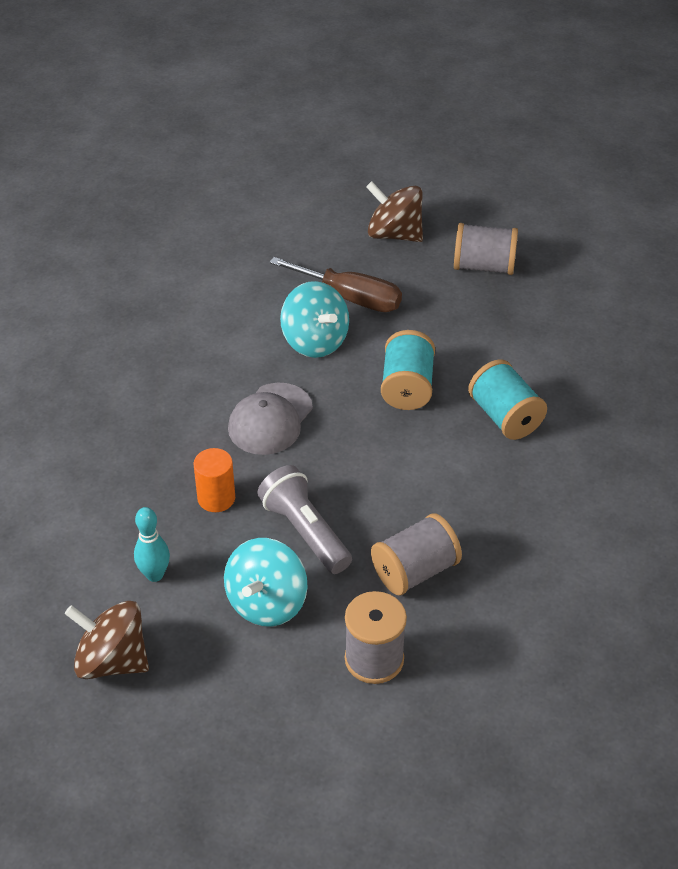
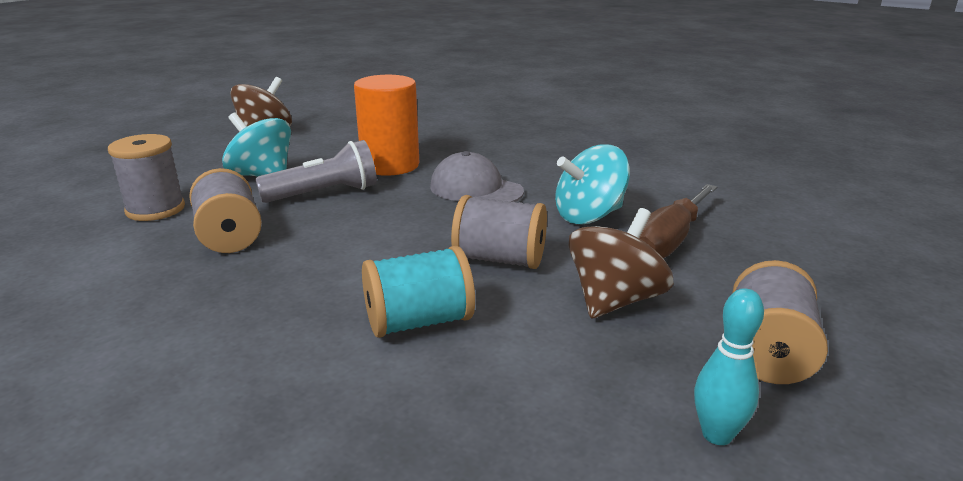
camera: 100 degrees right, 20 degrees down
(154, 575) = (327, 145): turquoise bowling pin -> turquoise bowling pin (717, 435)
(216, 498) = (390, 165): orange cylinder -> orange cylinder, size x1.74
(394, 234) = (820, 283): brown spinning top -> brown spinning top (615, 300)
(407, 387) = (499, 260): turquoise spool -> grey spool

